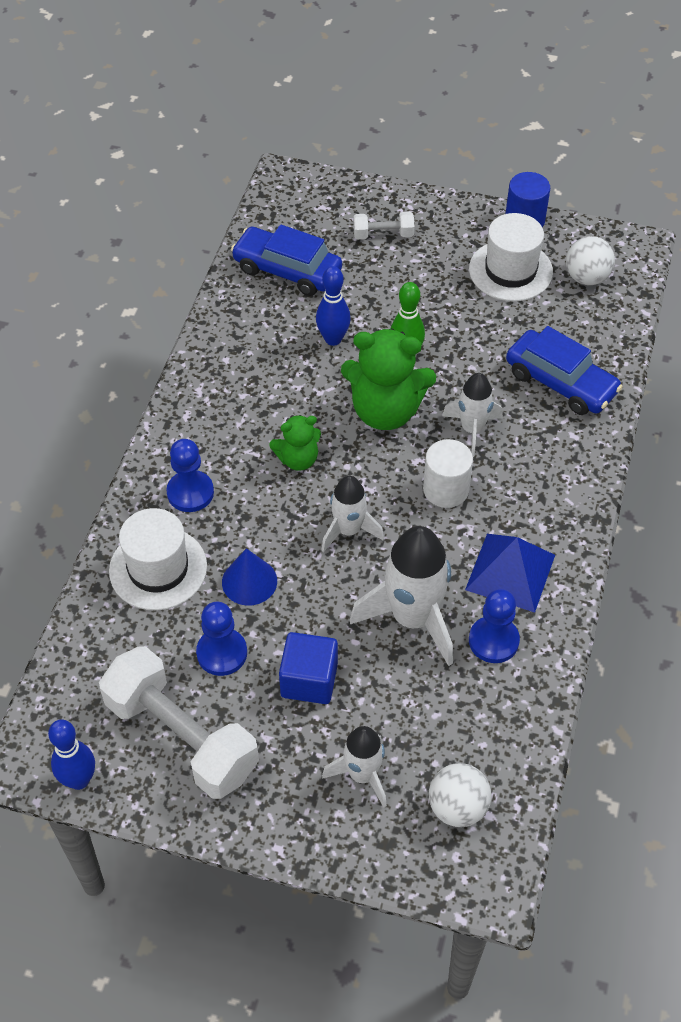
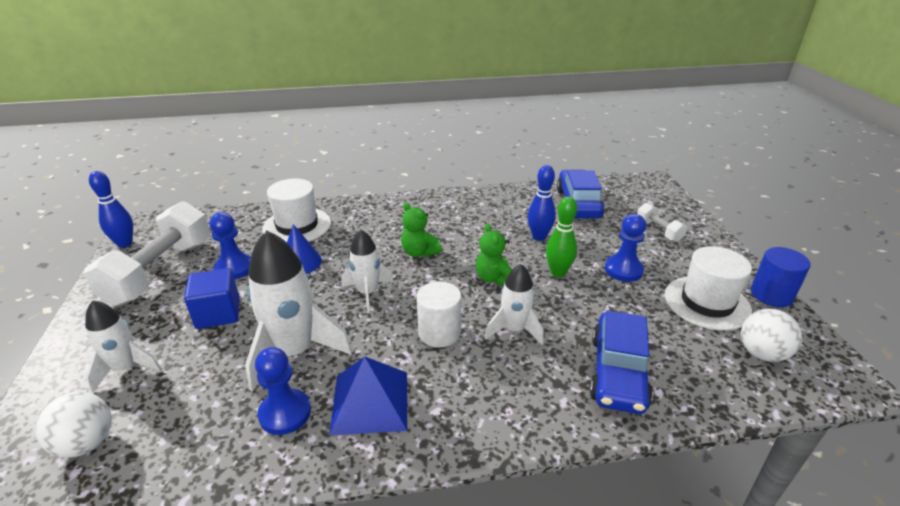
camera: 65 degrees right, 20 degrees down
(190, 492) = (364, 220): blue pawn -> blue pawn (623, 270)
(385, 411) = (494, 278): green teddy bear -> green teddy bear, size x0.55

